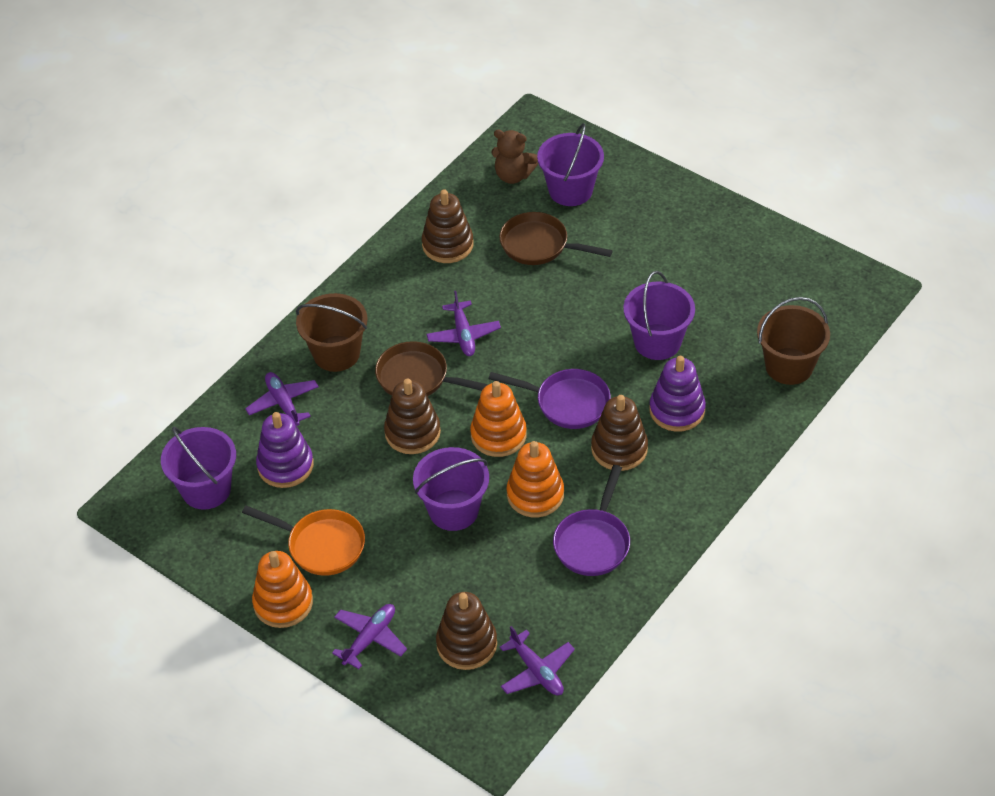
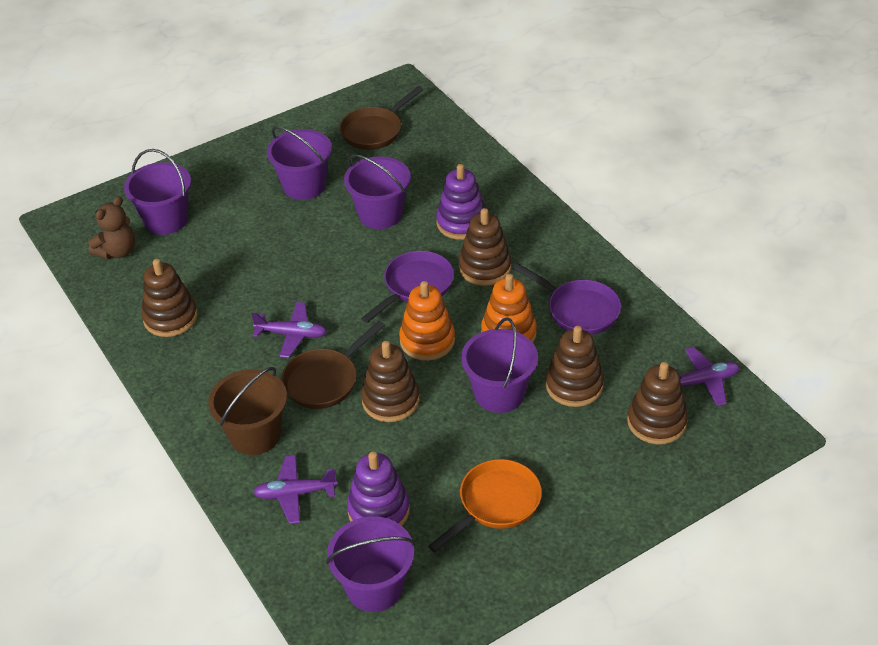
camera: 70 degrees left, 5 degrees down
(283, 603) = (554, 552): orange stacking toy -> none
(370, 639) = (624, 492): purple plane -> none
(487, 565) = (574, 385): none -> brown stacking toy
(539, 245) = (217, 257): brown pan -> brown pan (374, 131)
(669, 270) = (304, 186): none -> purple bucket
(789, 366) = (451, 150): brown bucket -> none

